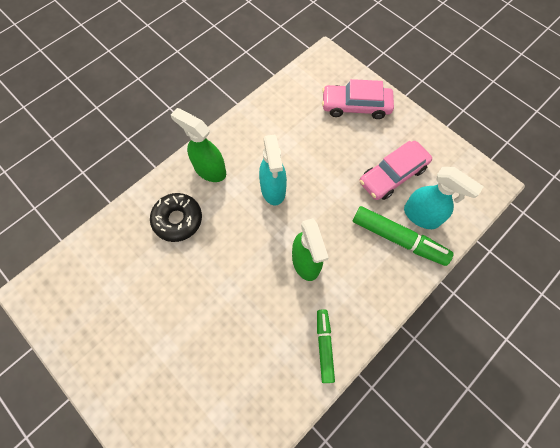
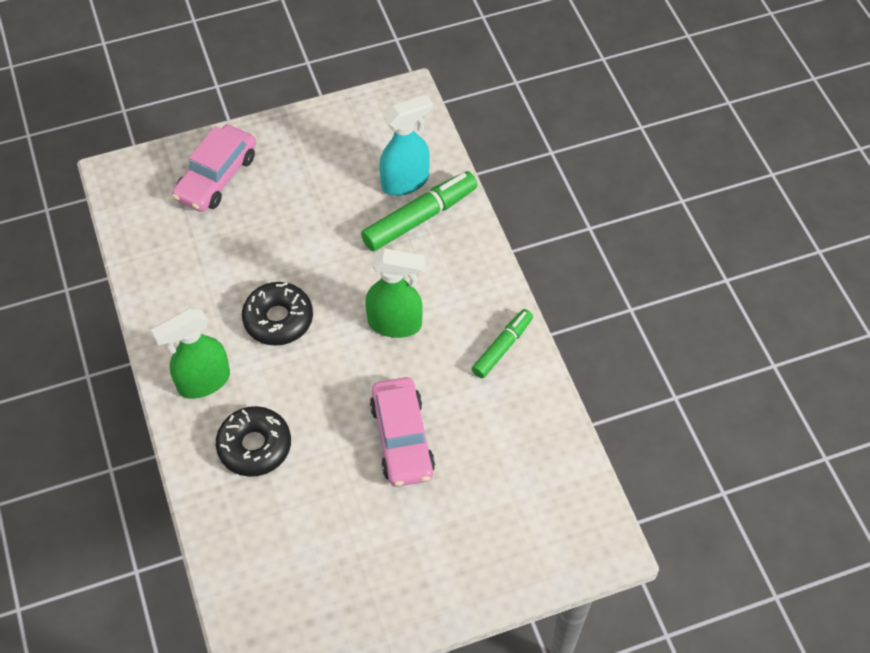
camera: 65 degrees left, 10 degrees down
(273, 189) = (278, 319): turquoise spray bottle -> black donut
(324, 346) = (502, 347): green marker -> green marker turned 105 degrees clockwise
(392, 175) = (337, 184): pink car -> pink car (402, 438)

